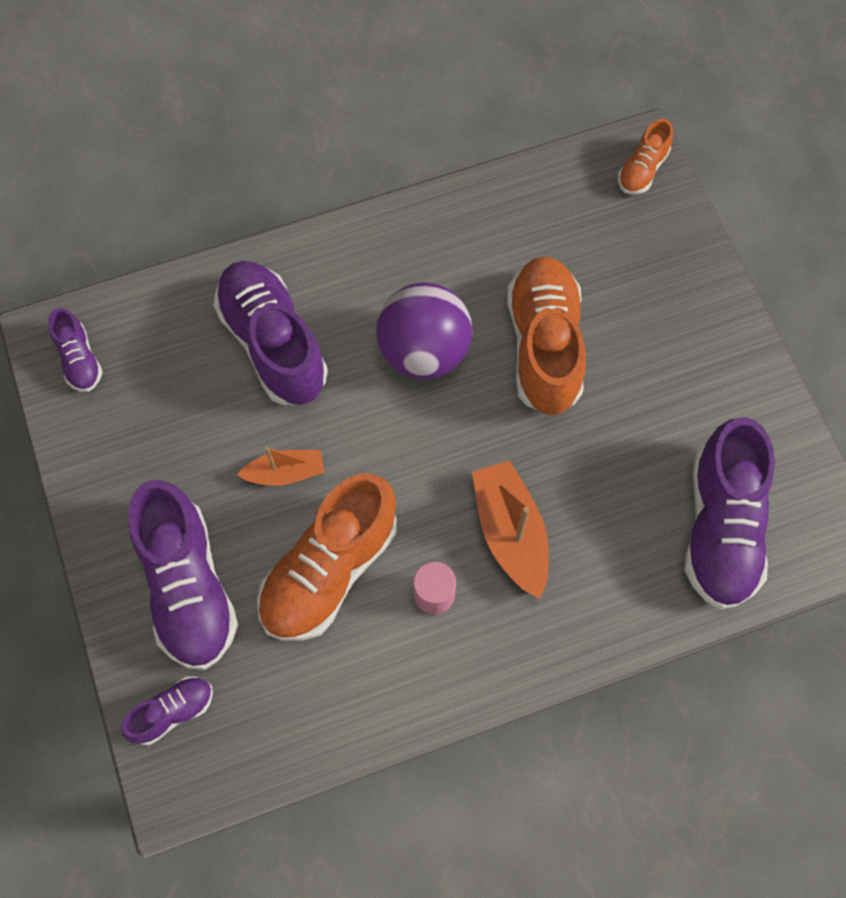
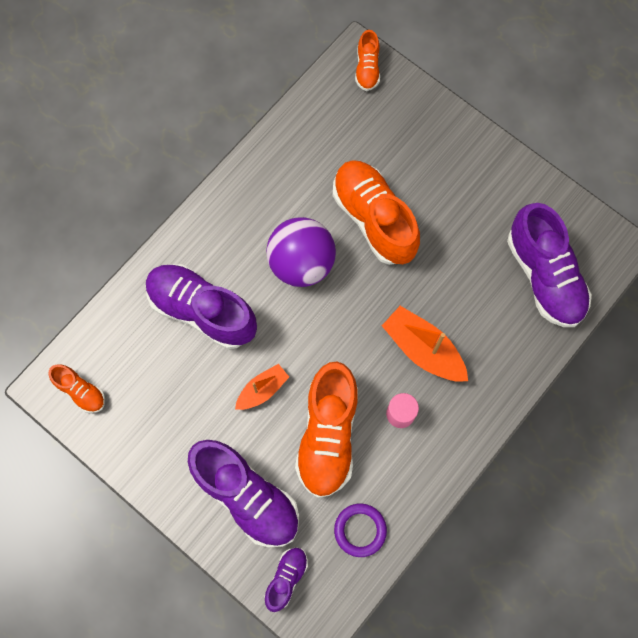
camera: 30 degrees left, 5 degrees up
(79, 360) = (81, 391): purple shoe -> orange shoe
(297, 707) = (360, 530): none -> purple ring

